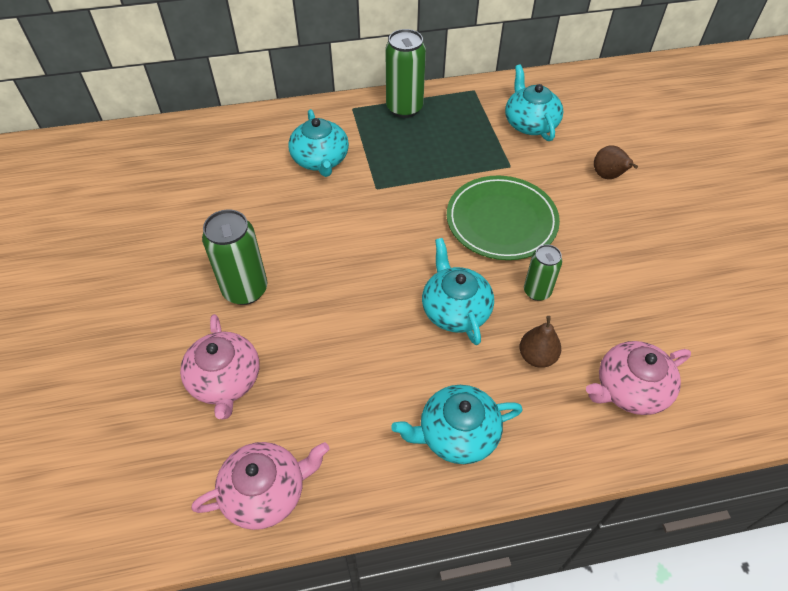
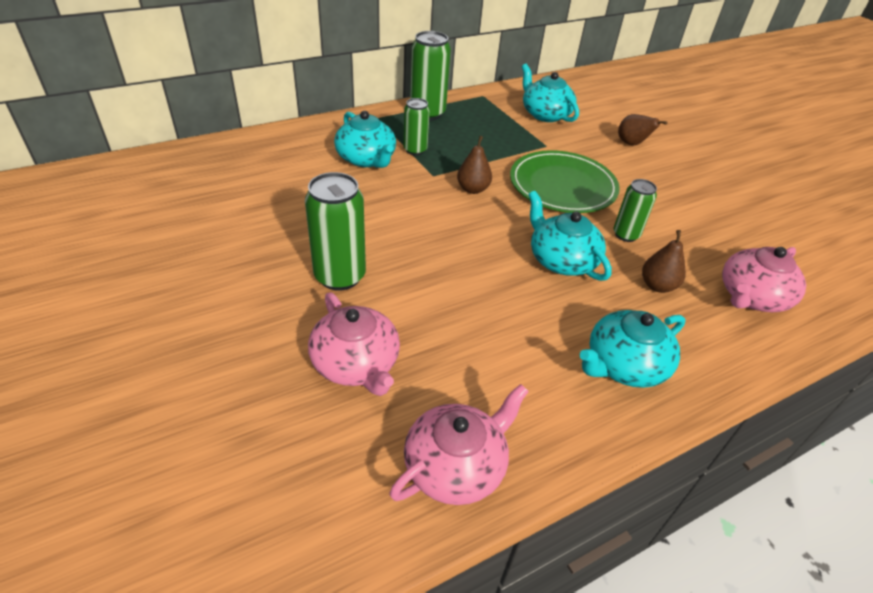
camera: 20 degrees left, 10 degrees down
(371, 154) = (415, 150): none -> green can
(407, 211) = (473, 189): none -> brown pear

